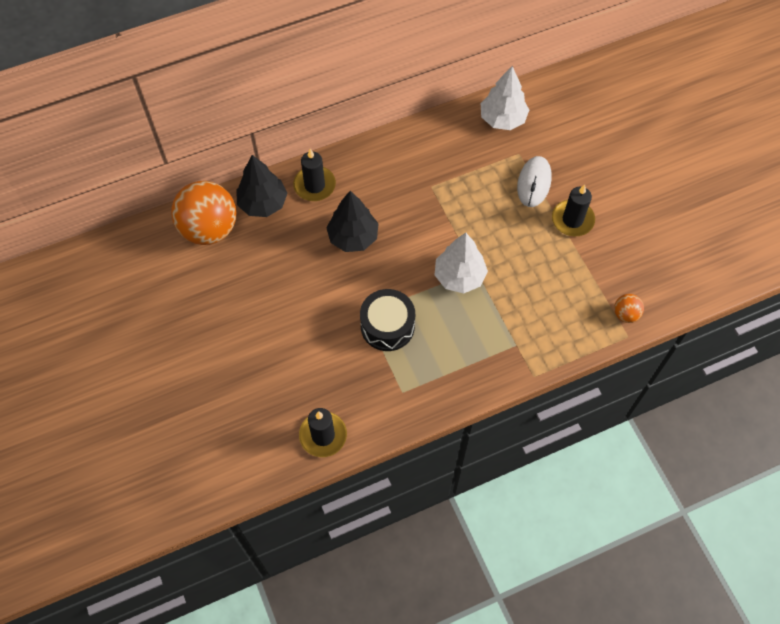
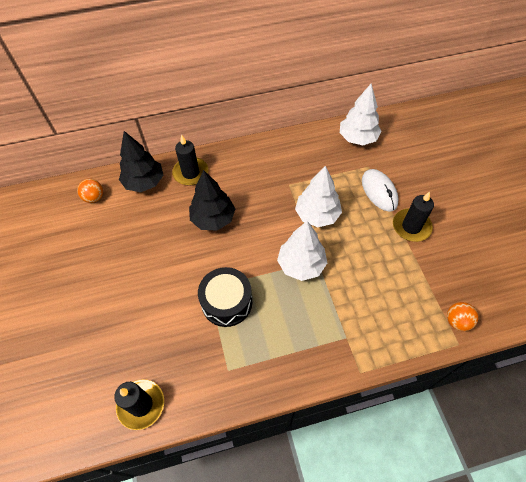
camera: 10 degrees right, 5 degrees down
(209, 229) = (94, 197): orange ball -> orange ball, size x0.44
(468, 219) = (317, 215): none -> white tree
(534, 183) = (379, 191): white mouse -> white mouse turned 45 degrees counterclockwise

